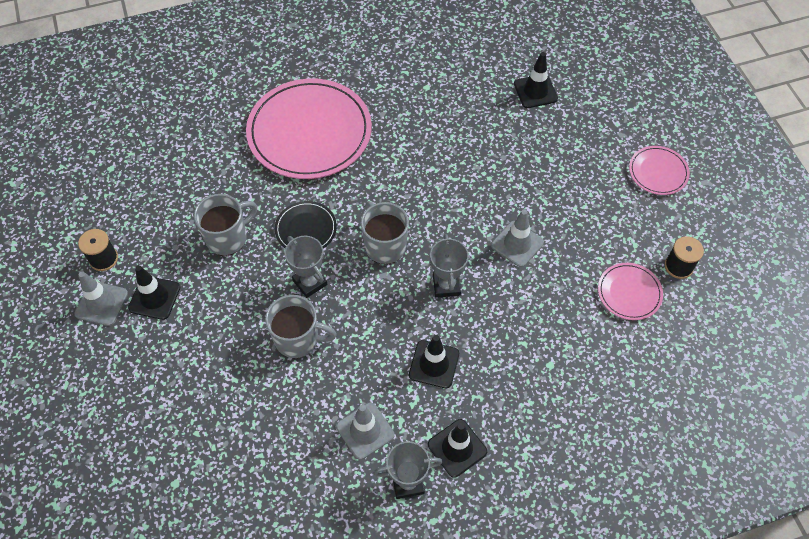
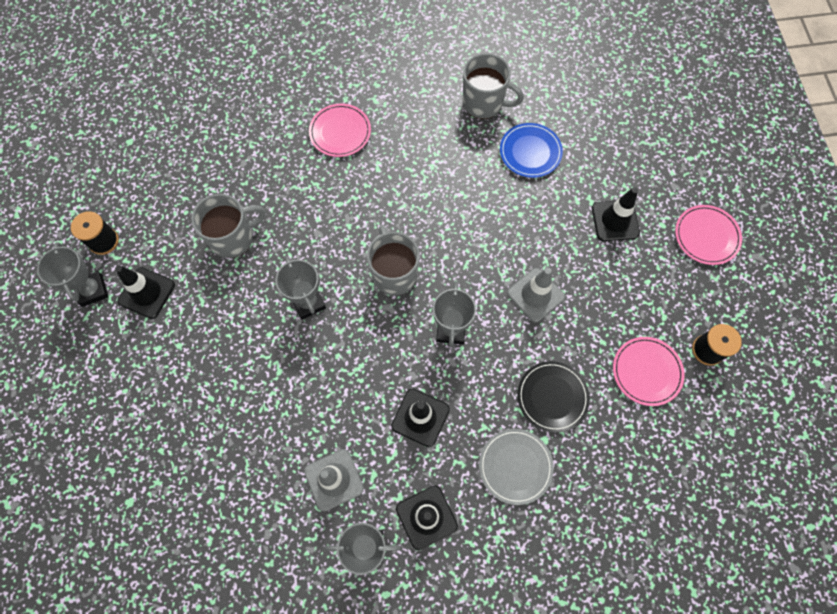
camera: 10 degrees right, 10 degrees up
(101, 303) = (92, 290): grey traffic cone -> grey trophy
(298, 339) = (284, 364): grey mug -> grey mug (484, 103)
(306, 229) = (315, 241): black plate -> black plate (552, 397)
(309, 132) = (340, 132): pink plate -> pink plate, size x0.47
(487, 124) = (530, 152): none -> blue plate
(529, 391) = (515, 466): none -> grey plate
(535, 91) = (590, 121): black traffic cone -> black traffic cone (615, 220)

